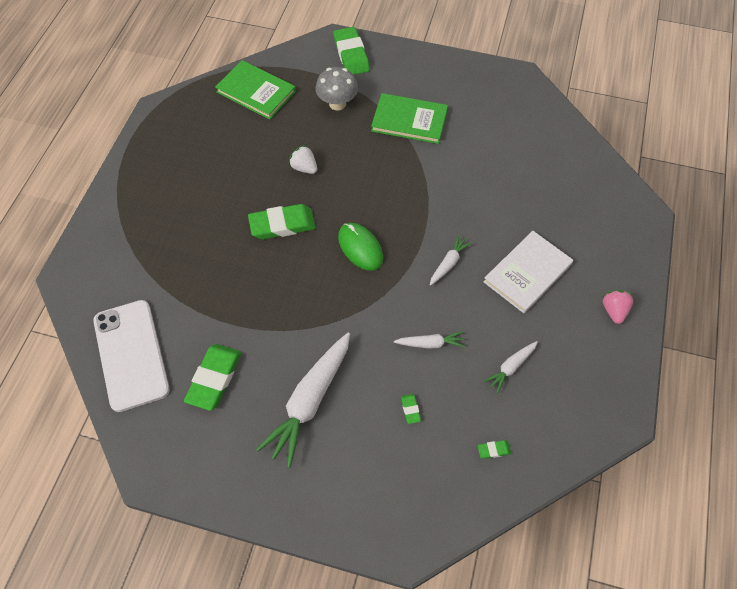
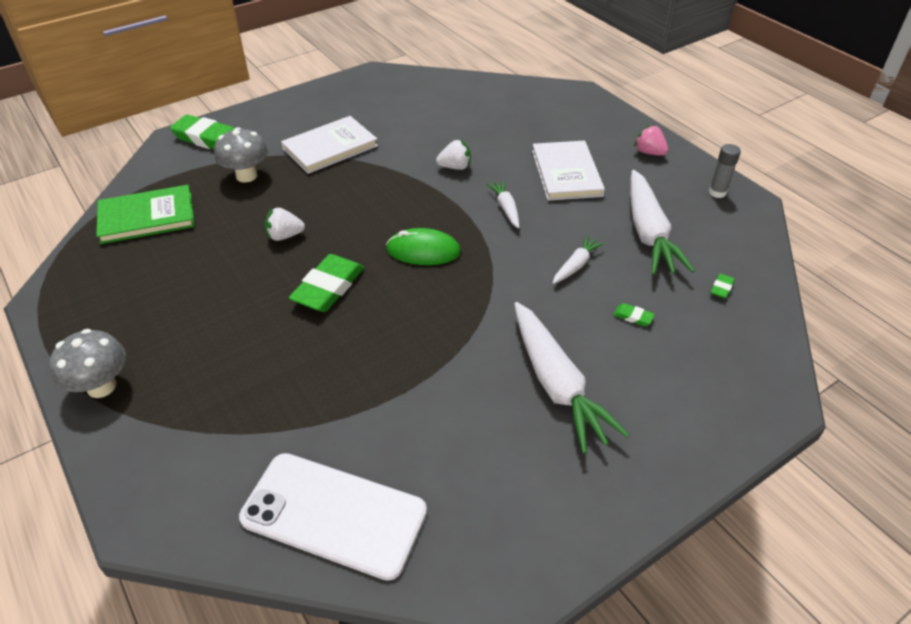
camera: 50 degrees left, 15 degrees down
(126, 187) = (101, 386): none -> grey mushroom
(214, 378) = (450, 450): green eraser -> none
(409, 120) = (330, 147): green book -> white book
(463, 203) = (455, 167): none -> white strawberry
(511, 367) = (648, 232): white carrot -> white carrot, size x2.04
(610, 387) = (717, 192): none -> grey glue stick

